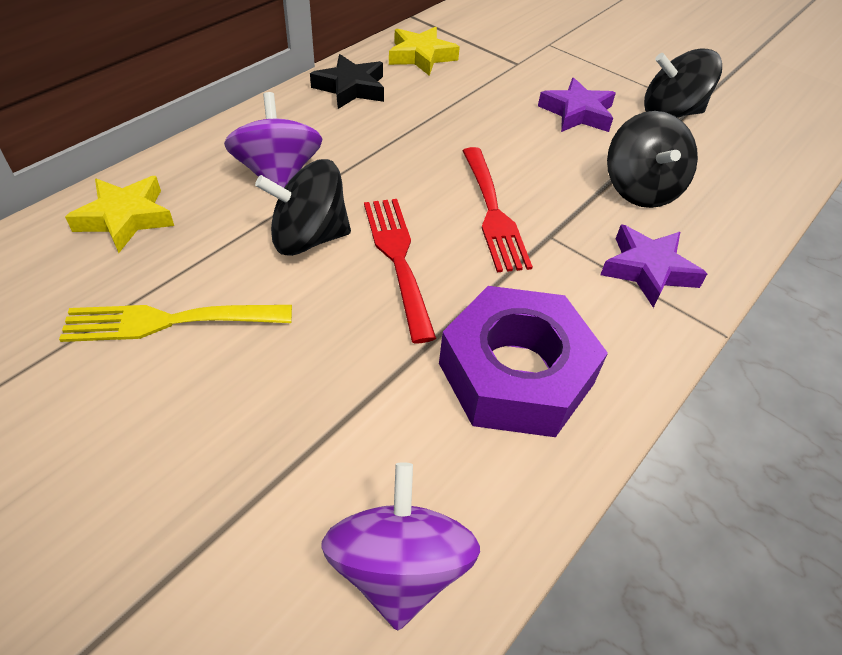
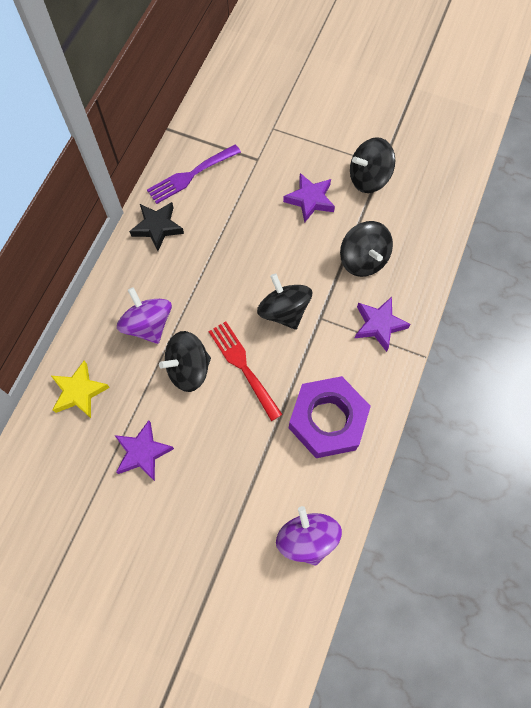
camera: 15 degrees left, 20 degrees up
(168, 321) = (143, 452): yellow fork -> purple star
(421, 56) = (190, 175): yellow star -> purple fork
(493, 213) = (284, 311): red fork -> black spinning top

